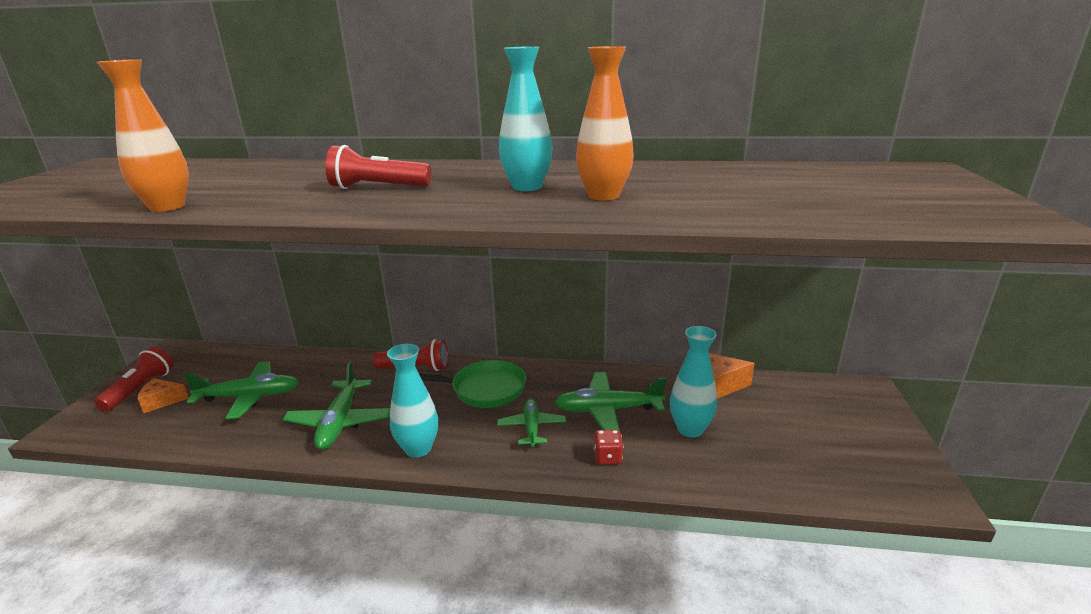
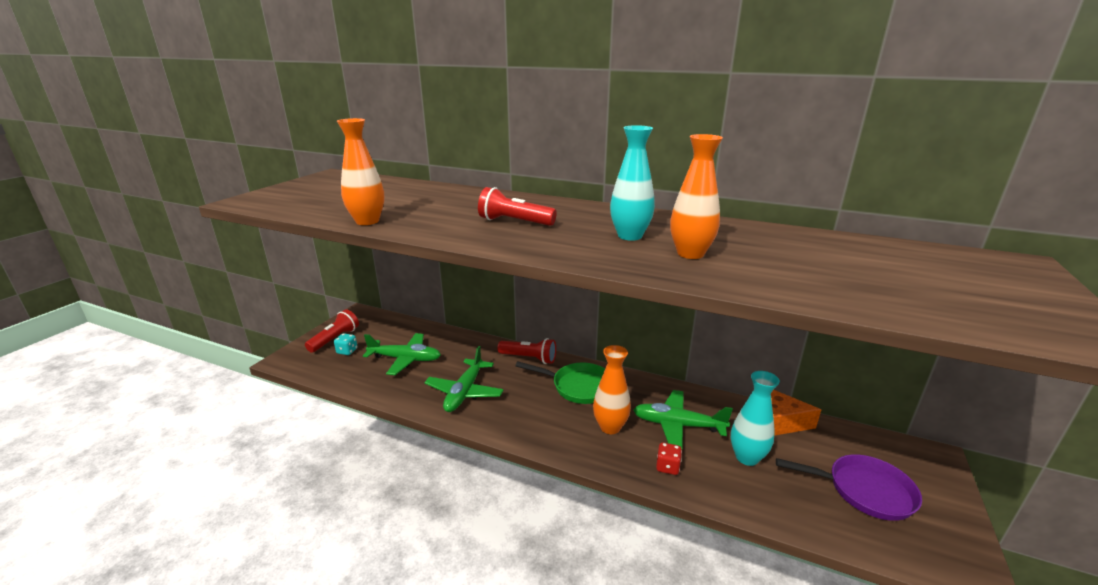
camera: 15 degrees right, 0 degrees up
(162, 401) = (347, 351): orange cheese -> turquoise dice
(418, 448) = (517, 426): turquoise vase -> none
(531, 427) = (610, 427): green plane -> orange vase
(814, 438) = (864, 491): none -> purple pan

